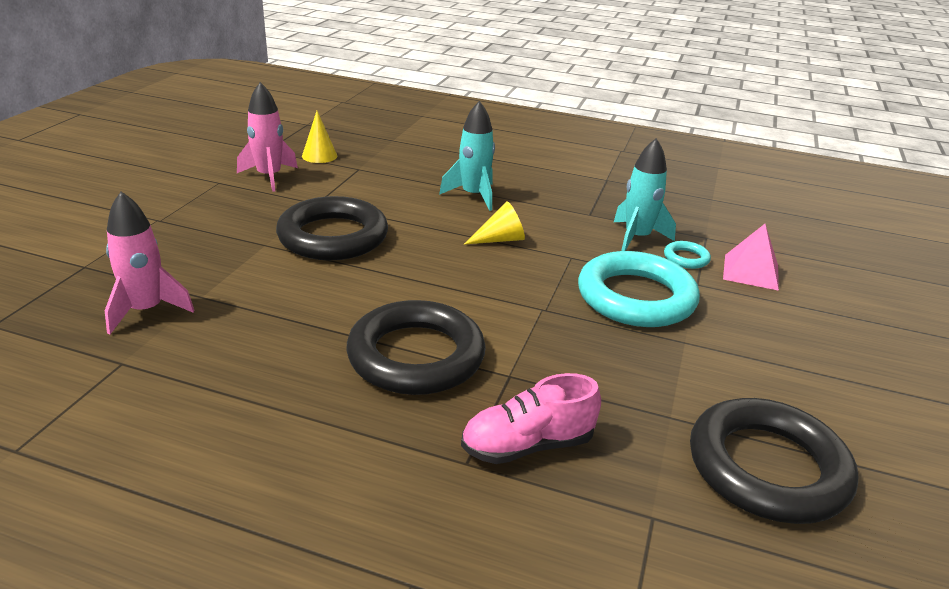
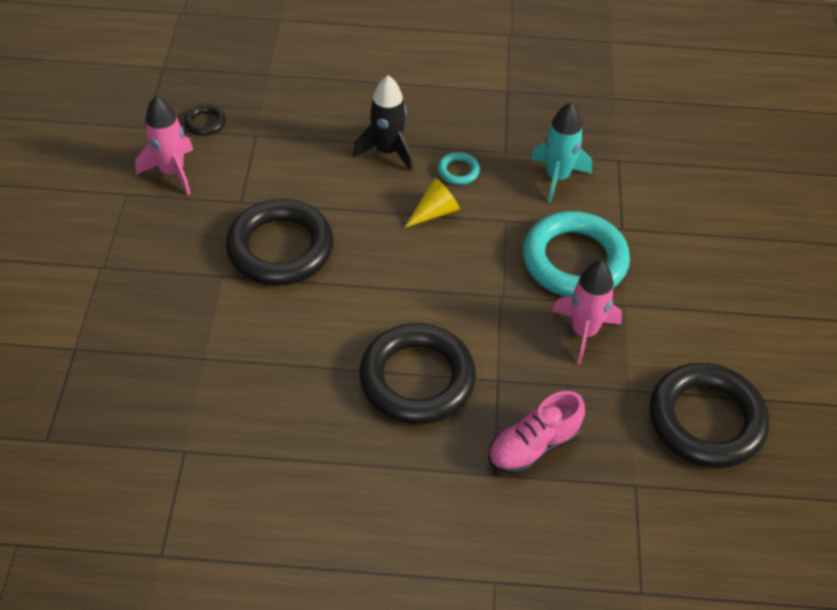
camera: 15 degrees left, 20 degrees up
(146, 310) = (167, 388): pink rocket -> pink rocket (583, 332)
(319, 156) = (205, 123): yellow cone -> black ring
(473, 196) = (387, 151): turquoise rocket -> black rocket
(686, 258) = (606, 196): turquoise ring -> turquoise ring (458, 171)
(750, 272) = (664, 200): pink pyramid -> none

